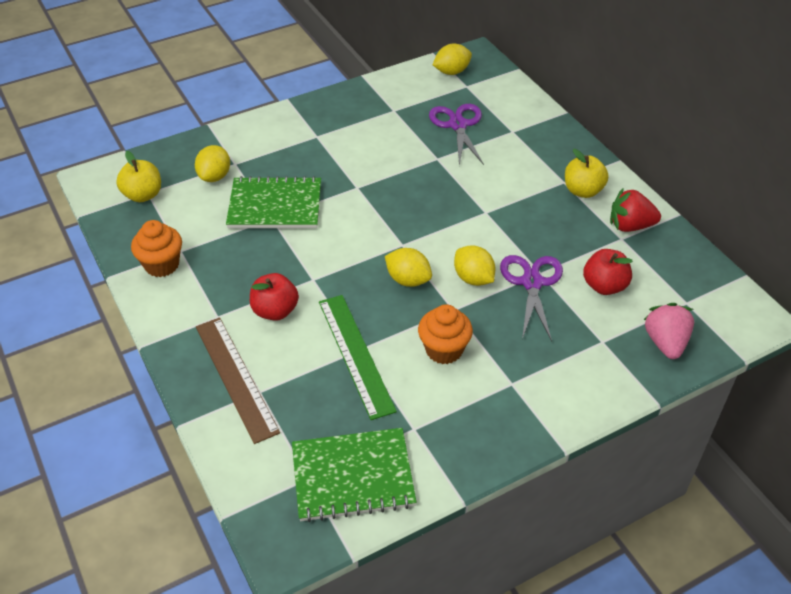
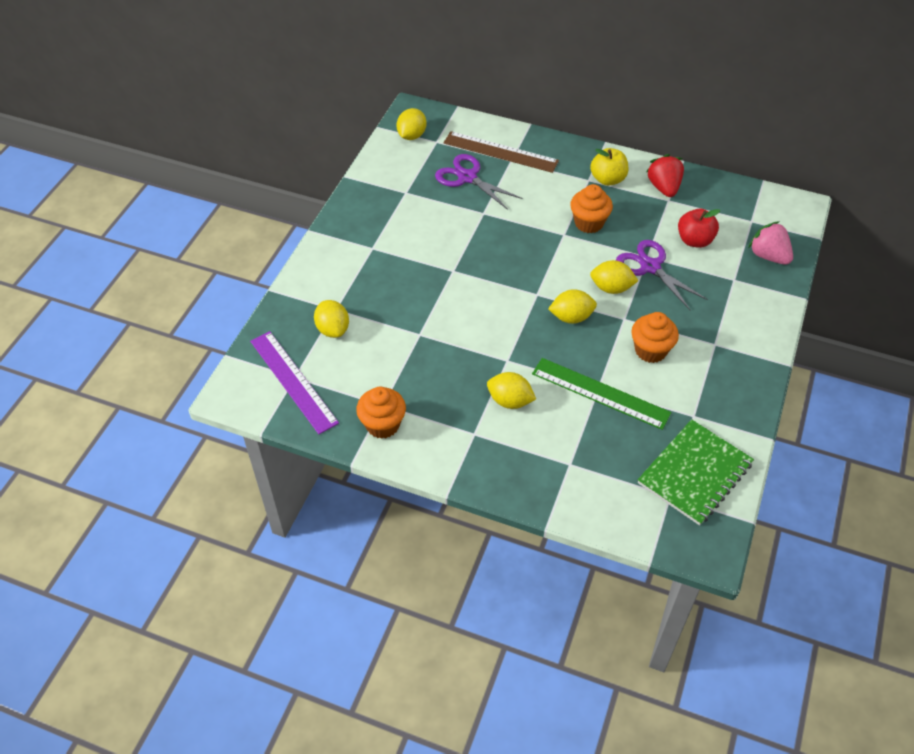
camera: 40 degrees left, 5 degrees up
(143, 195) = (293, 381): yellow apple -> purple ruler
(236, 377) = (543, 466): brown ruler -> brown ruler (500, 152)
(275, 205) = (410, 323): green notebook -> none
(275, 311) = (510, 401): red apple -> yellow lemon
(519, 216) = (589, 223): none -> orange cupcake
(630, 226) = (664, 187): red strawberry -> red strawberry turned 120 degrees clockwise

